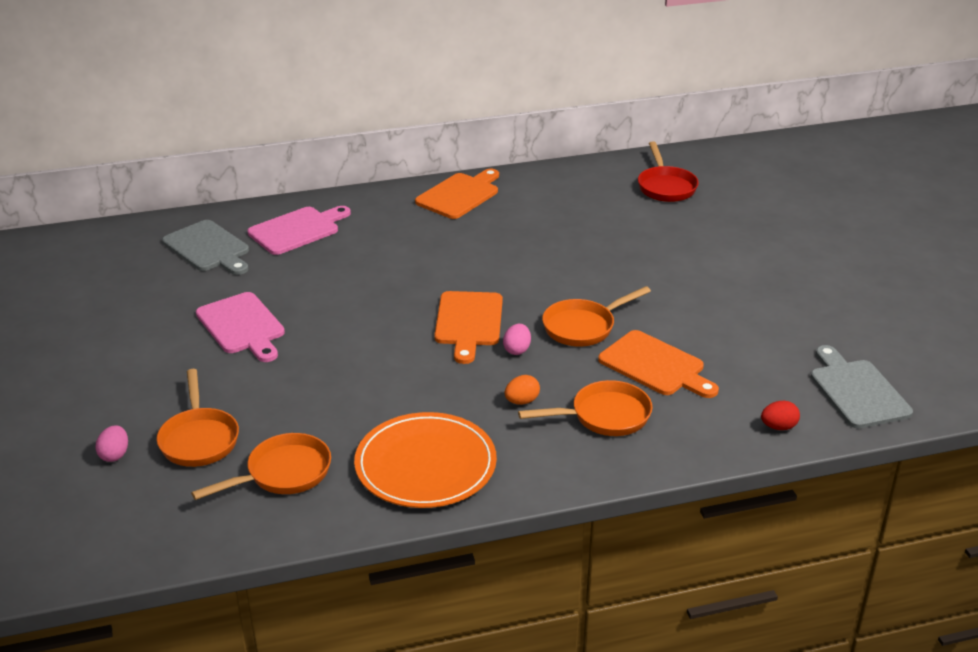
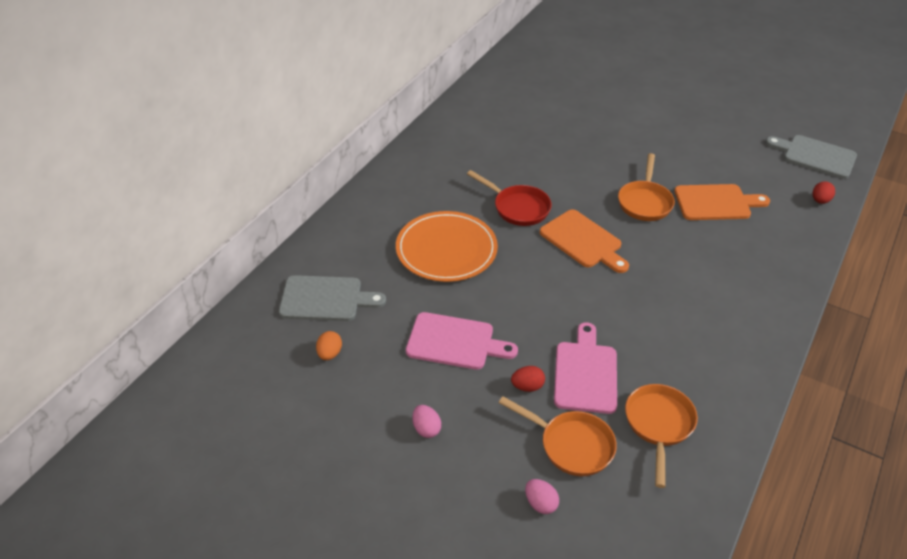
camera: 45 degrees left, 10 degrees up
(238, 385) = (527, 386): none -> red egg
(297, 230) = (366, 244): pink cutting board -> pink cutting board (585, 373)
(425, 465) = (717, 353): orange plate -> orange plate (446, 249)
(460, 195) = (429, 152): orange cutting board -> none
(517, 350) = (637, 241): pink egg -> pink egg (426, 429)
(522, 401) = (694, 273): orange egg -> orange egg (329, 354)
(604, 416) = (744, 252): orange pan -> none
(666, 187) = (537, 80): red pan -> red pan (518, 208)

